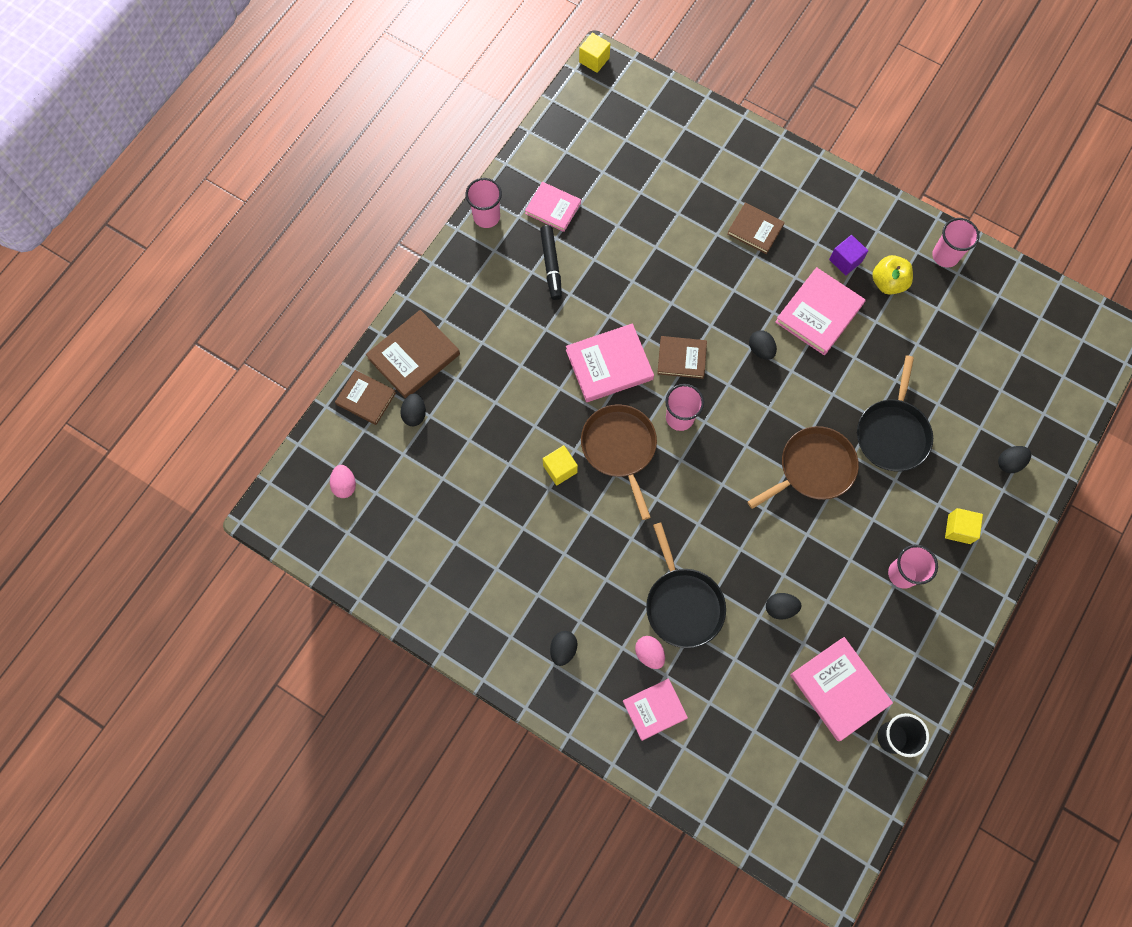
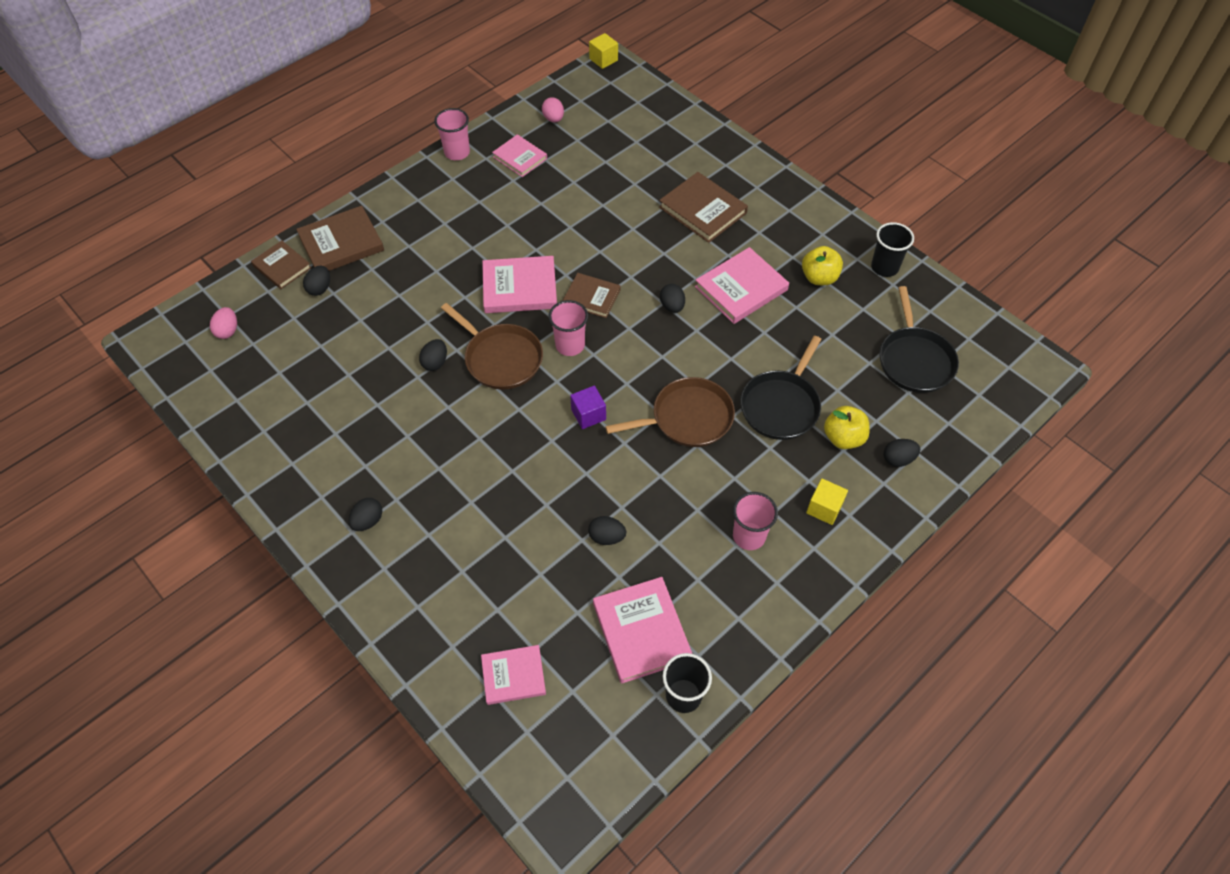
camera: 15 degrees right, 15 degrees down
(551, 265) = (499, 200): black marker -> none
(560, 469) = (435, 362): yellow cube -> black egg
(620, 448) = (500, 358): brown pan -> brown pan turned 135 degrees clockwise
(649, 654) = (453, 546): pink egg -> pink egg (553, 119)
(654, 709) = (437, 601): pink book -> pink book (513, 676)
(682, 604) = (506, 509): black pan -> black pan (914, 360)
(755, 229) = (703, 210): brown book -> brown book, size x1.55
(845, 261) = (782, 251): purple cube -> purple cube (588, 414)
(945, 256) = (884, 267): pink cup -> black cup
(956, 453) = (843, 438): none -> yellow apple

